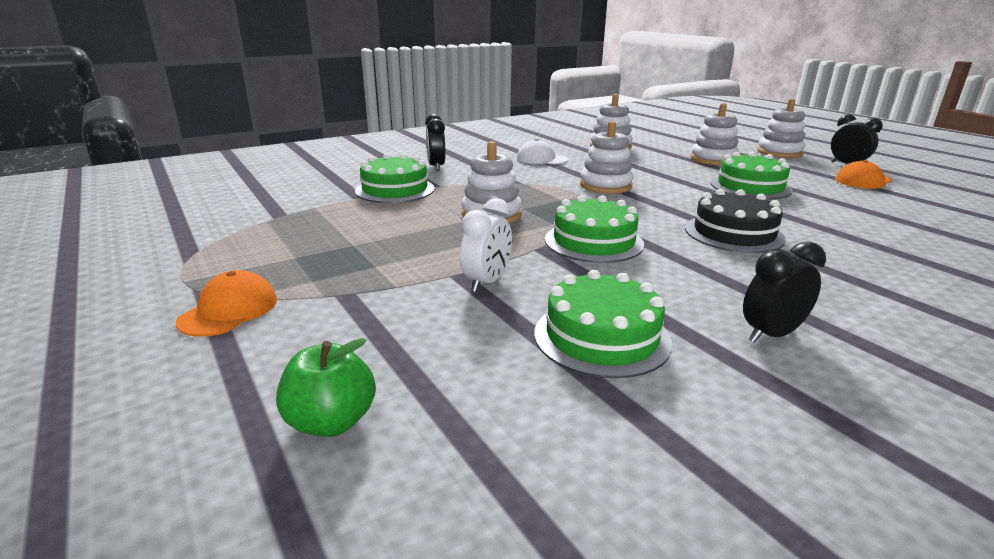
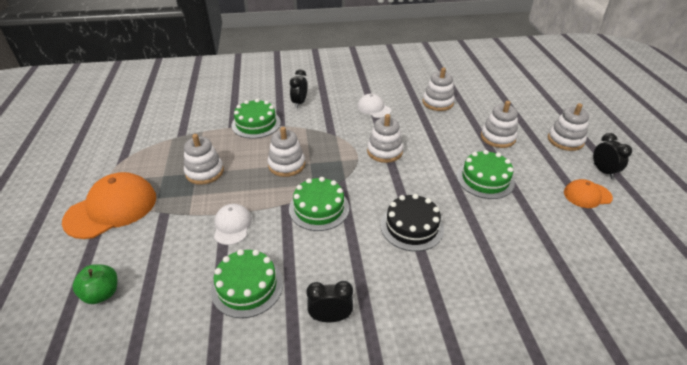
camera: 25 degrees right, 15 degrees up
(229, 310) = (111, 208): orange cap -> orange cap, size x1.84
(368, 242) = (204, 172): none -> white stacking toy
(487, 282) = (232, 225): white clock -> white cap

